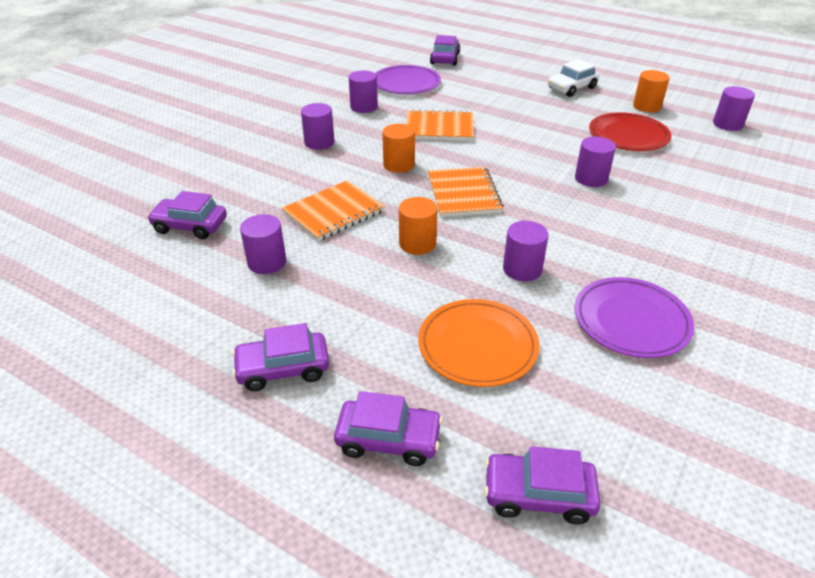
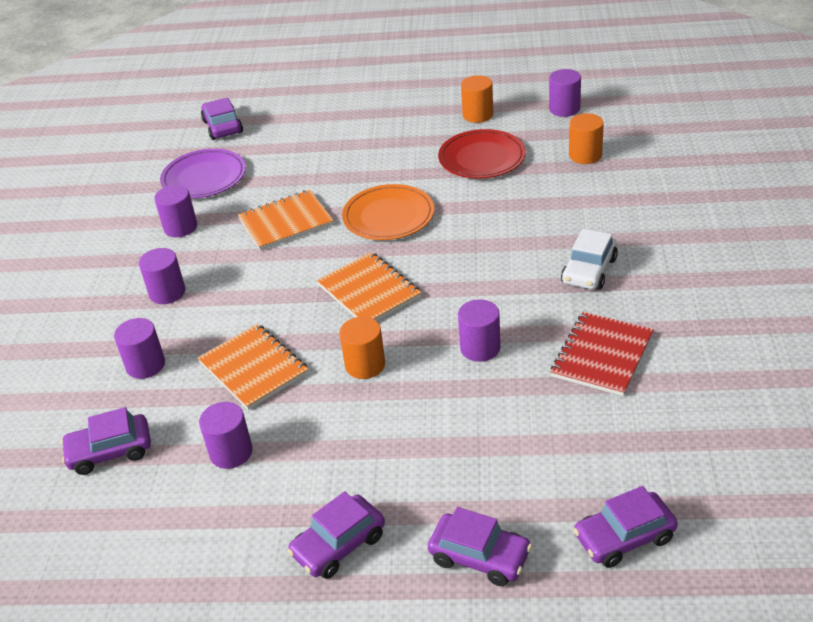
camera: 25 degrees left, 0 degrees up
(334, 212) = (254, 368): orange notebook -> orange notebook turned 60 degrees counterclockwise
(388, 439) = (479, 556): purple car -> purple car turned 45 degrees clockwise
(399, 164) = (277, 284): orange cylinder -> orange cylinder (585, 155)
(477, 345) = (493, 439): orange plate -> orange plate (388, 216)
(571, 88) = (389, 118): white car -> white car (589, 271)
(591, 178) = (478, 223): purple cylinder -> purple cylinder (145, 365)
(631, 320) = (602, 355): purple plate -> red notebook

